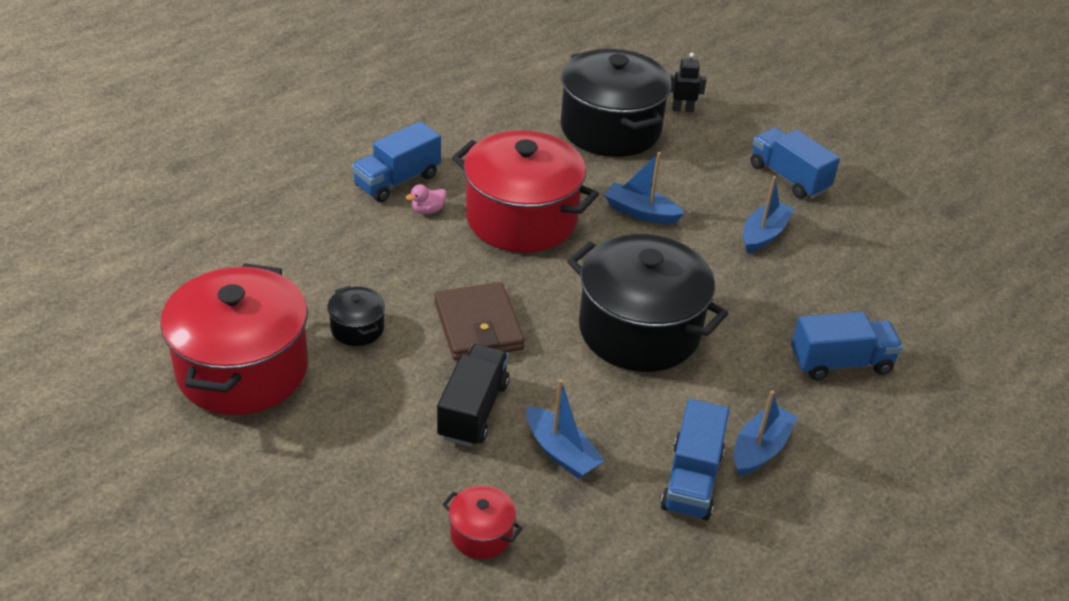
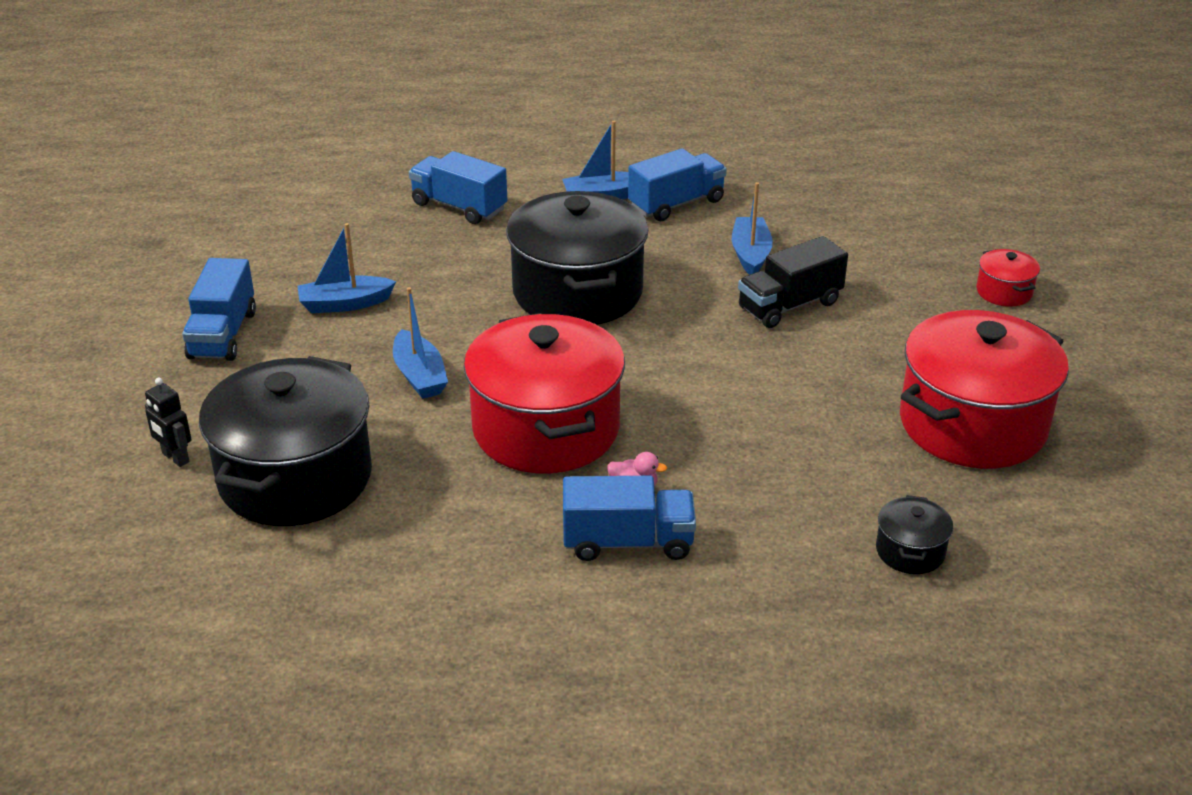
camera: 135 degrees left, 5 degrees down
(357, 328) = (830, 408): black pot -> black pot (910, 551)
(478, 326) = (713, 358): brown wallet -> none
(481, 534) = (863, 242): red pot -> red pot (1004, 292)

